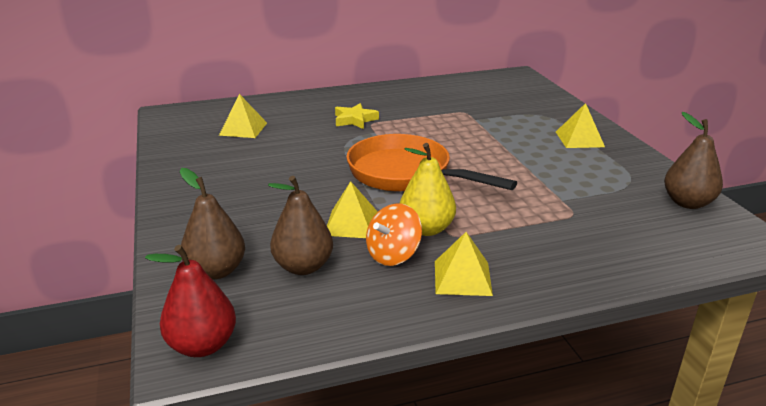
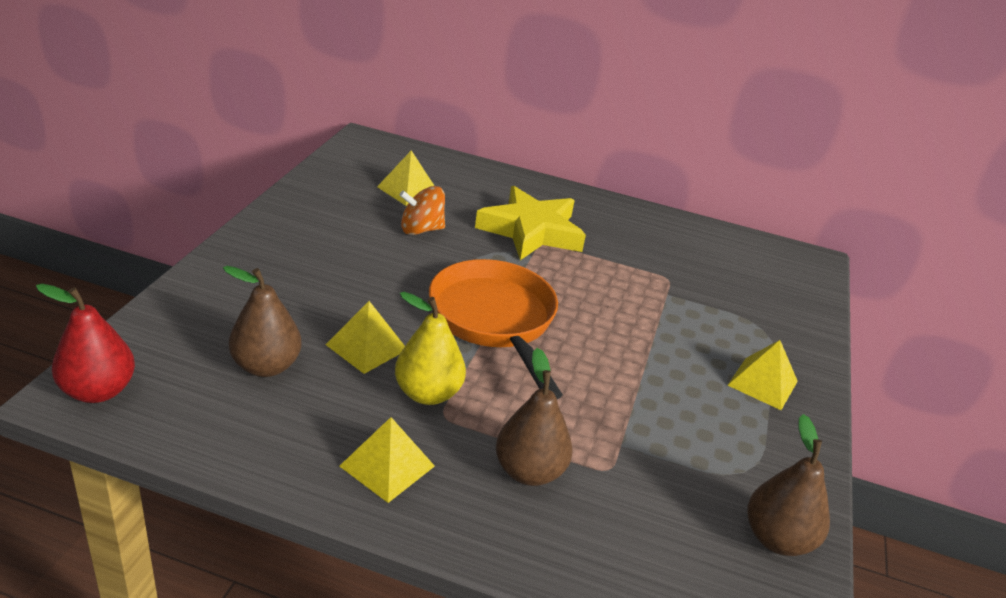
camera: 30 degrees right, 5 degrees up
(216, 271) = (195, 328): brown pear -> brown pear (529, 471)
(354, 120) = (531, 231): yellow star -> yellow star, size x1.88
(393, 255) = (358, 402): orange spinning top -> orange spinning top (421, 229)

